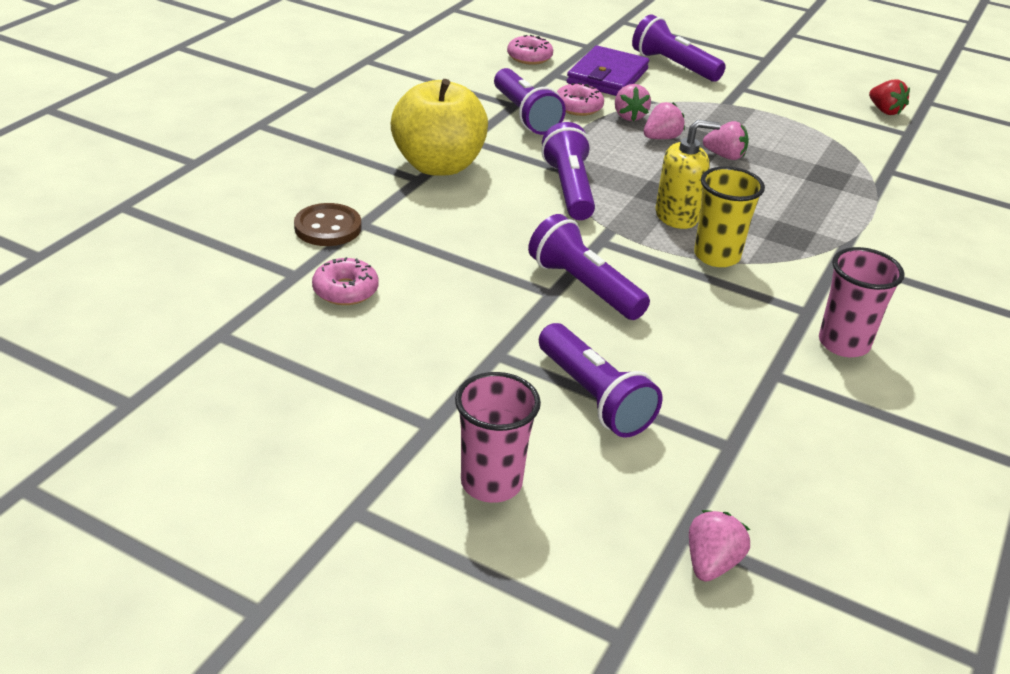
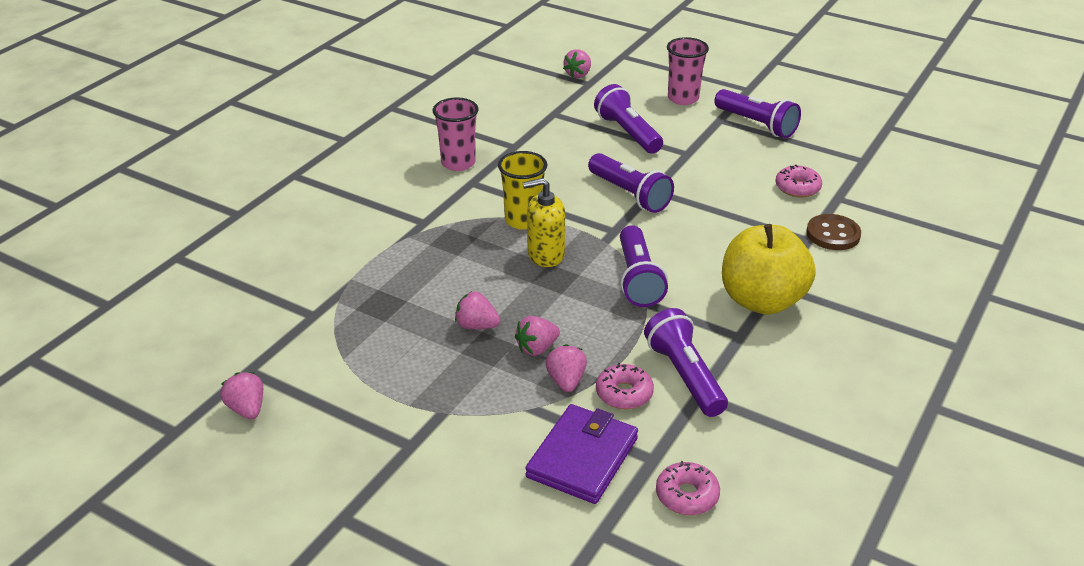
camera: 175 degrees left, 0 degrees up
(673, 66) = (487, 489): purple flashlight -> purple flashlight (757, 124)
(885, 111) = (247, 409): red strawberry -> pink strawberry

